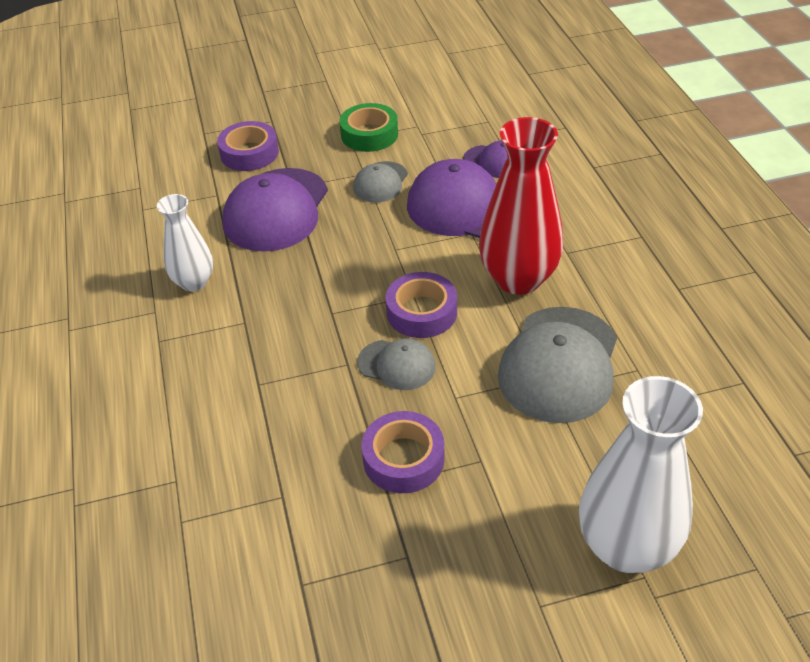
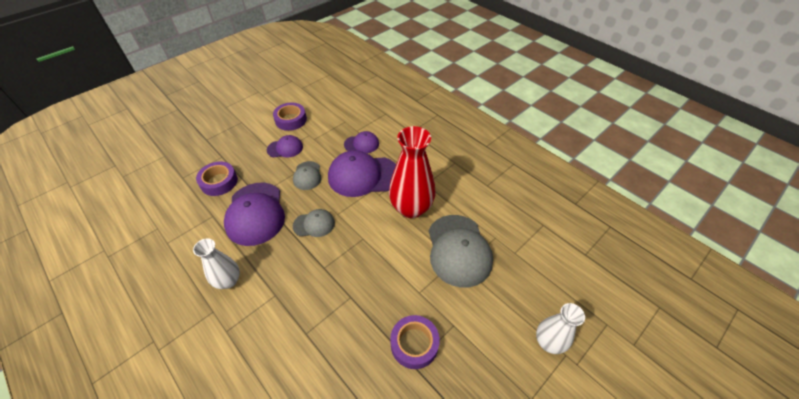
camera: 30 degrees left, 5 degrees up
(369, 134) = (285, 148): green tape -> purple cap
(397, 365) = (378, 286): grey cap -> grey cap (314, 224)
(421, 312) = (373, 247): purple tape -> purple tape (291, 120)
(626, 547) = (548, 342): white vase -> white vase, size x0.59

